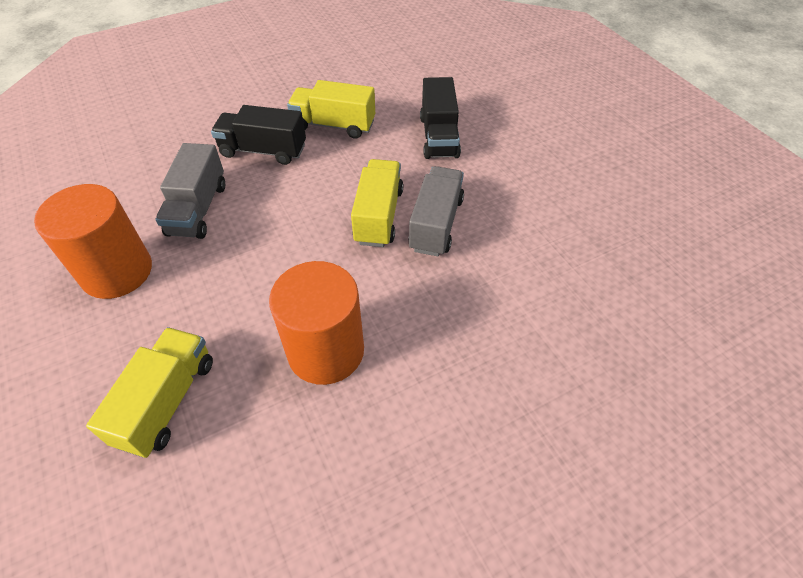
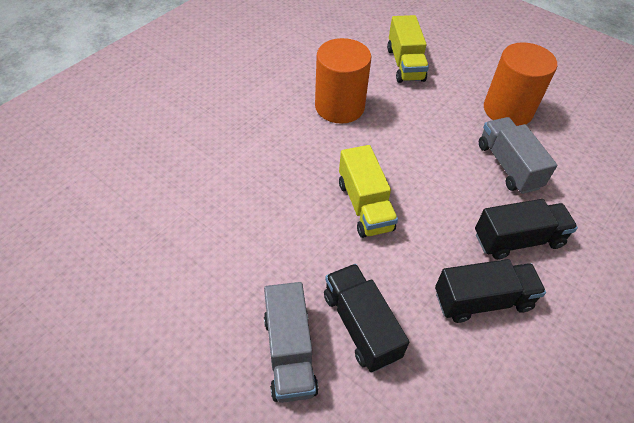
camera: 155 degrees right, 0 degrees up
(334, 125) = (482, 300): yellow truck -> black truck
(436, 224) = (313, 213): grey truck -> grey truck (289, 353)

